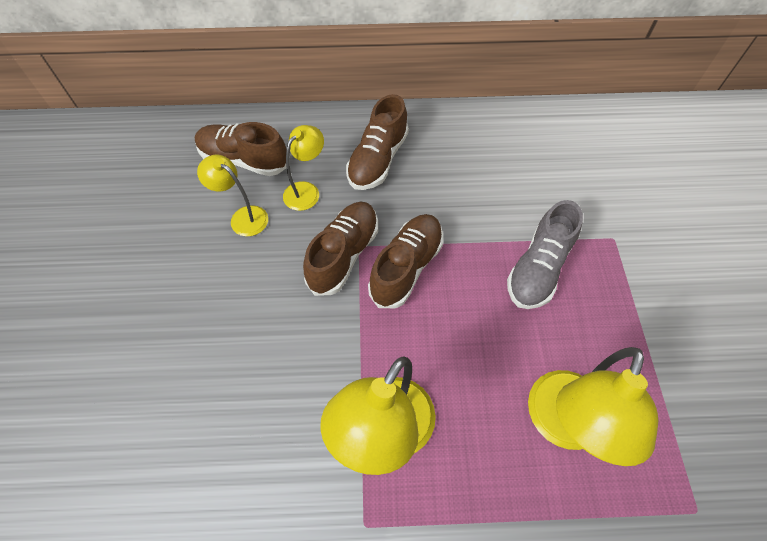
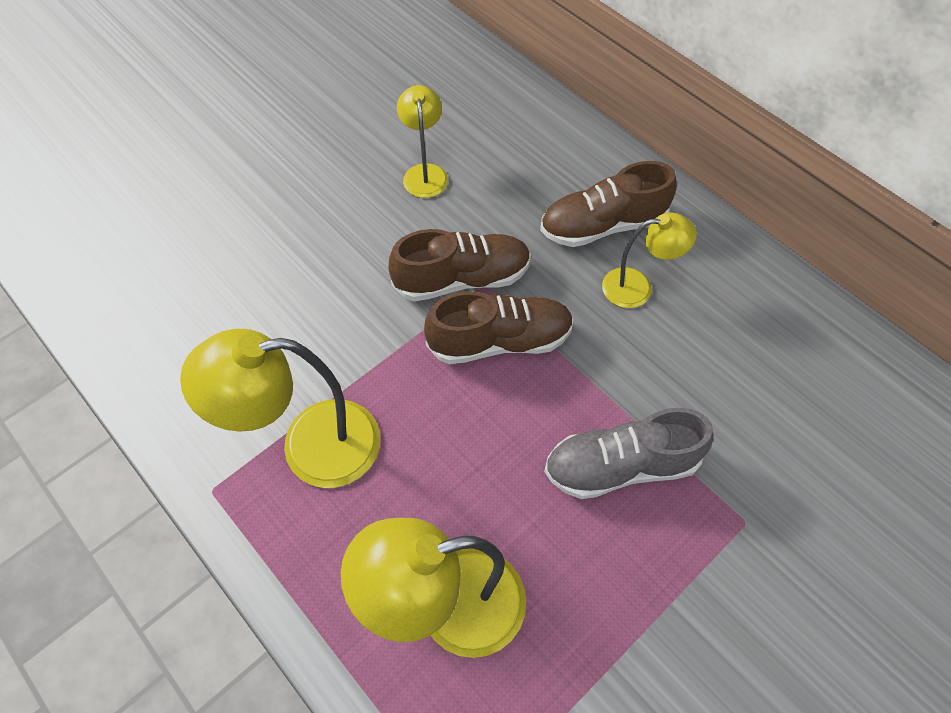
camera: 50 degrees right, 0 degrees up
(244, 160) = (486, 125): brown shoe -> none
(306, 190) = (503, 197): yellow lamp -> yellow lamp (637, 287)

